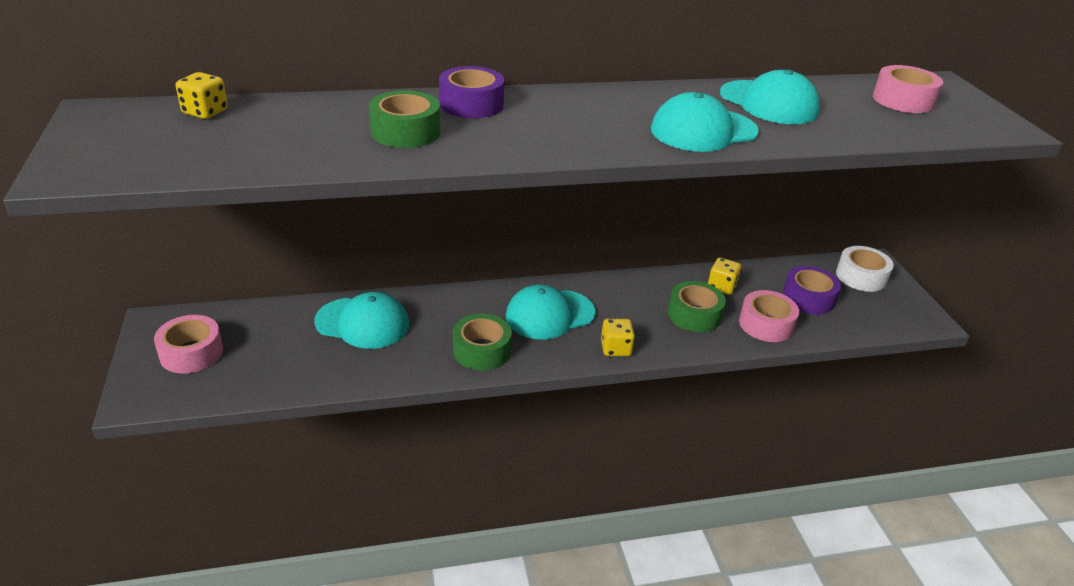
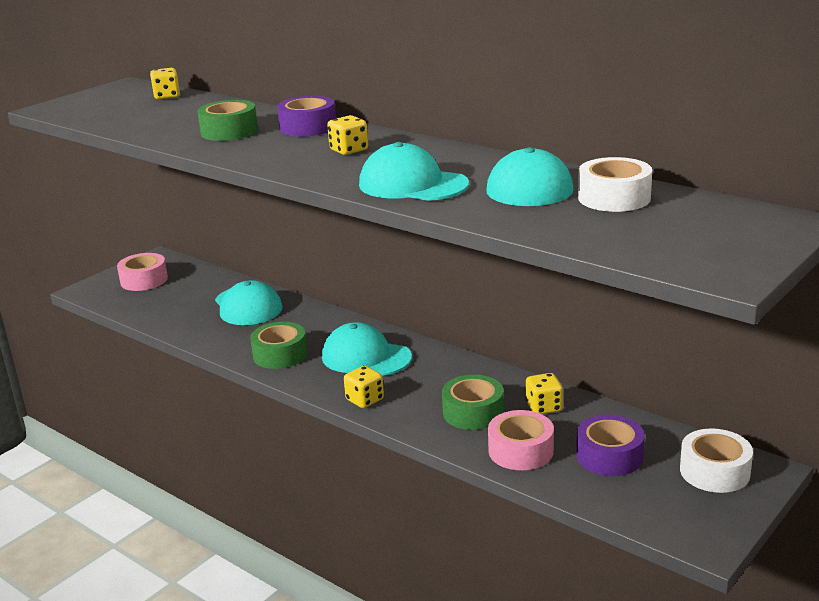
camera: 55 degrees right, 10 degrees down
(571, 116) = (349, 150): none -> yellow dice
(835, 96) = (614, 198): none -> white tape
(903, 100) = (680, 220): pink tape -> none

